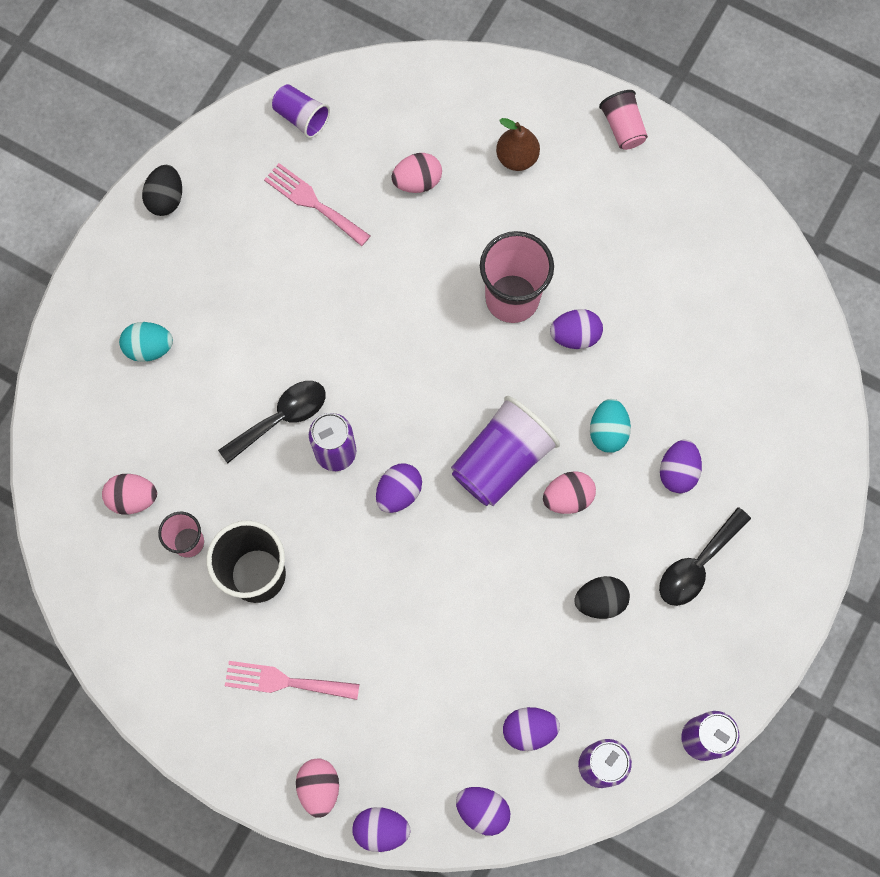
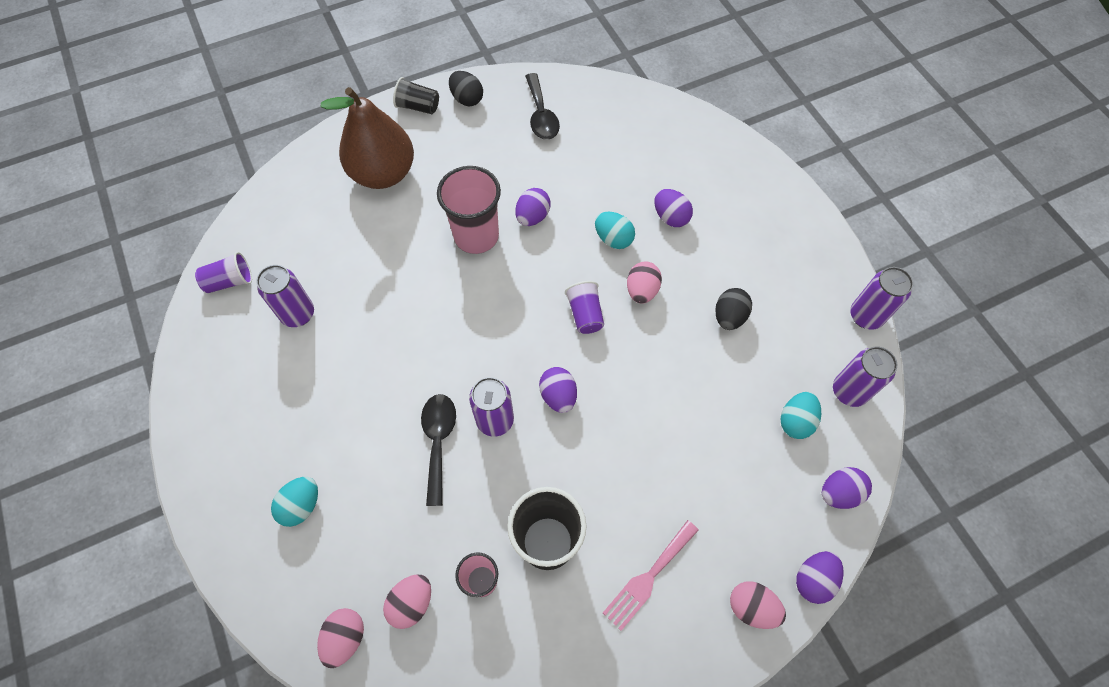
camera: 55 degrees left, 10 degrees down
(166, 198) = (198, 413): black egg -> black egg (467, 99)
(313, 202) = (298, 314): pink fork -> purple can
(417, 181) = (345, 240): pink egg -> pink egg (345, 638)
(501, 460) = (585, 314): purple cup -> purple cup, size x0.56
(517, 157) = (383, 173): brown pear -> brown pear, size x2.00
(529, 730) = (795, 421): purple egg -> turquoise egg
(623, 127) = (418, 106): pink cup -> black cup
(697, 565) = (742, 245): black spoon -> black spoon (541, 115)

